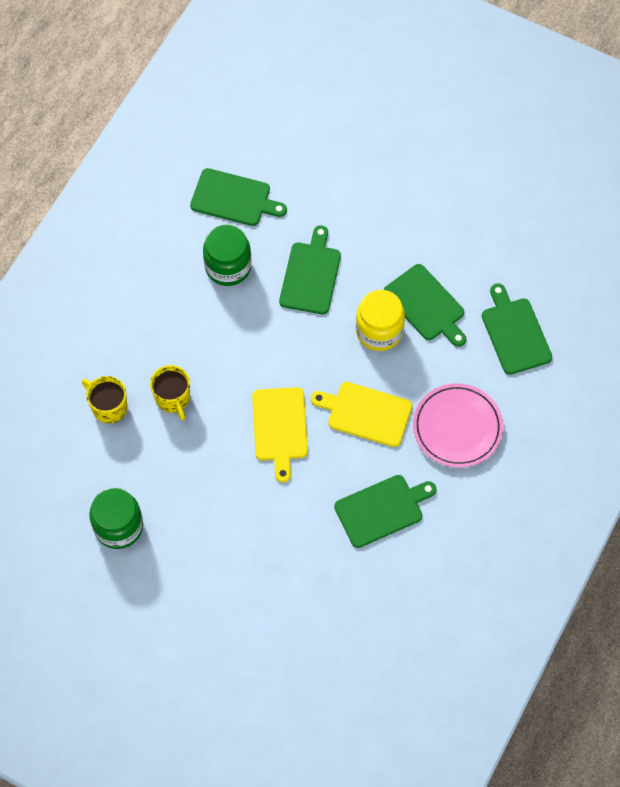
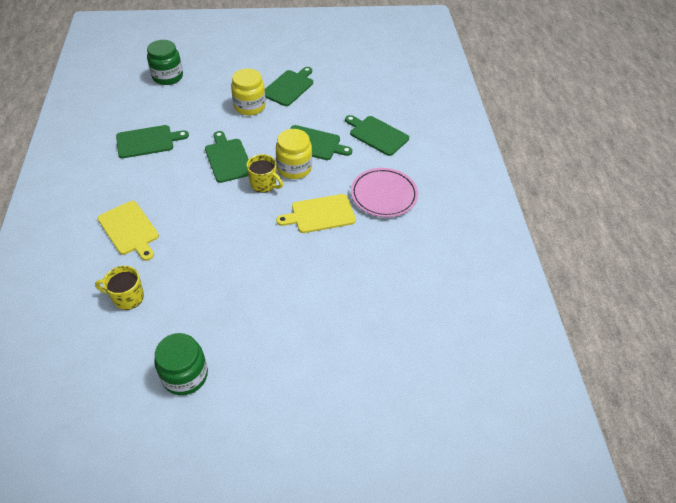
camera: 35 degrees left, 15 degrees down
(173, 398) = (176, 268): yellow mug -> yellow mug (264, 184)
(228, 266) = (167, 177): green jar -> green jar (167, 77)
(280, 428) = (268, 249): yellow cutting board -> yellow cutting board (129, 229)
(382, 509) = (374, 263): green cutting board -> green cutting board (289, 87)
(386, 202) = (249, 106): none -> yellow jar

